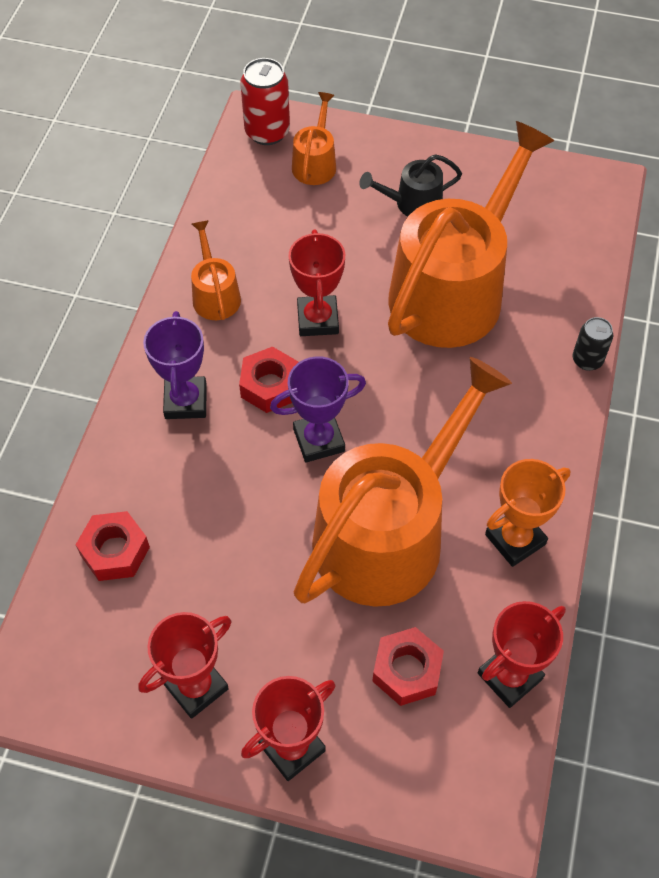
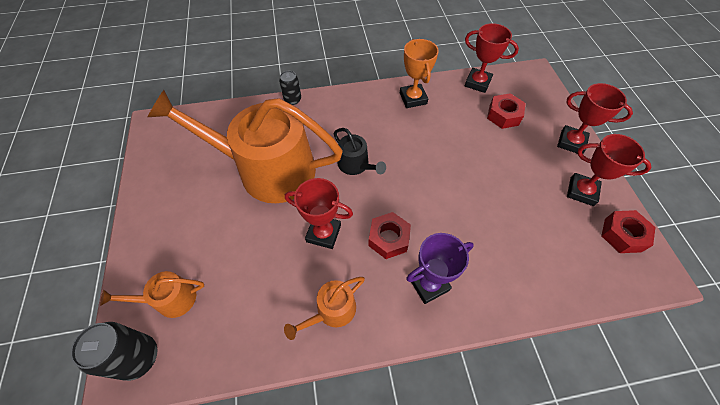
camera: 115 degrees left, 0 degrees up
(115, 551) = (551, 270): red nut -> red nut (622, 235)
(267, 132) = (138, 357): red can -> black can
(317, 319) = (323, 233): red trophy -> red trophy turned 45 degrees clockwise
(319, 440) = (410, 196): purple trophy -> none
(389, 532) = (443, 145): orange watering can -> none
(412, 203) = (198, 217): black watering can -> black watering can (356, 165)
(515, 539) = (413, 98): orange trophy -> orange trophy turned 45 degrees clockwise

